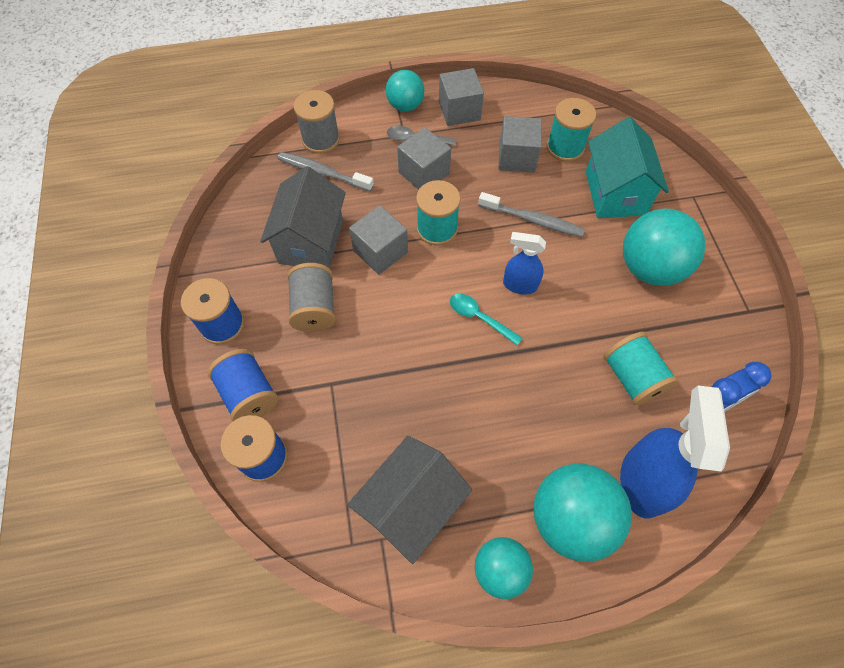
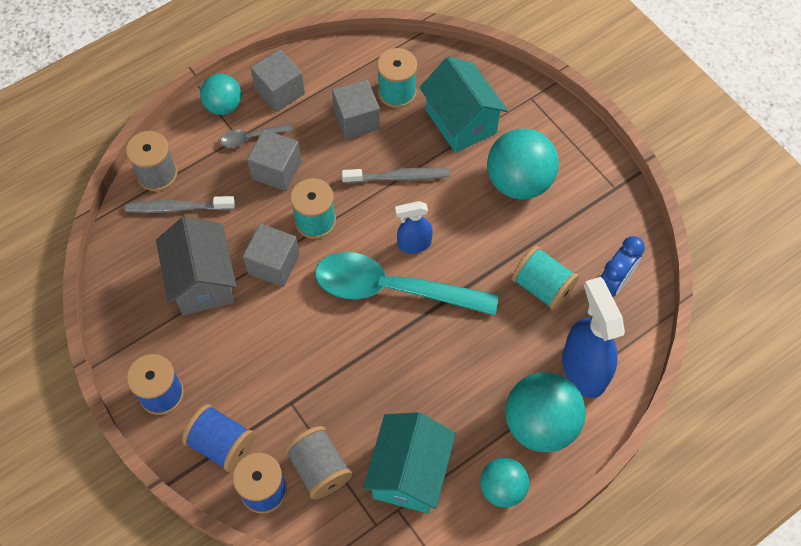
camera: 25 degrees left, 0 degrees up
(314, 308) = (240, 342): grey spool -> grey spool (319, 468)
(410, 506) = (409, 473): grey house -> turquoise house
(479, 317) = (392, 289): turquoise spoon -> turquoise spoon, size x2.34

